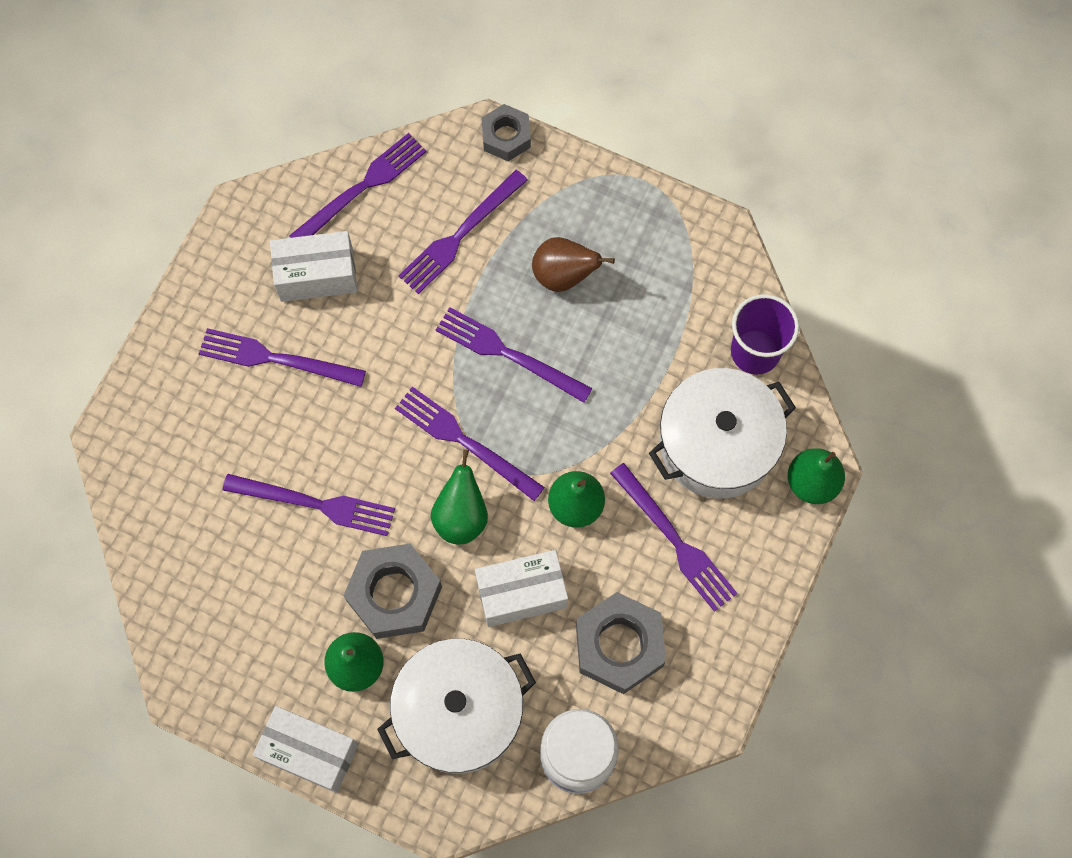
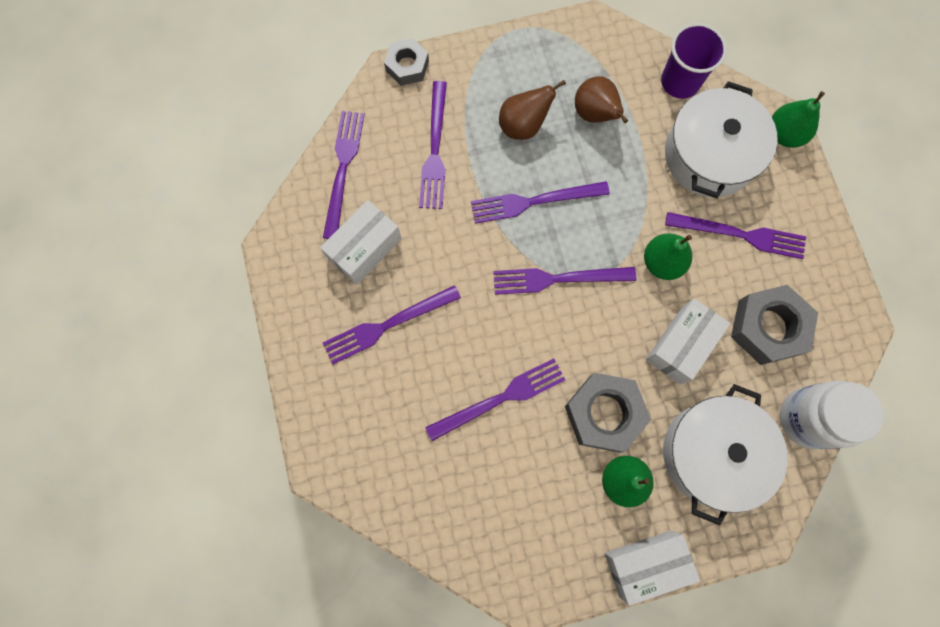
camera: 40 degrees left, 5 degrees up
(461, 516) = (599, 328): green pear -> none
(642, 318) = (595, 114): none -> brown pear

